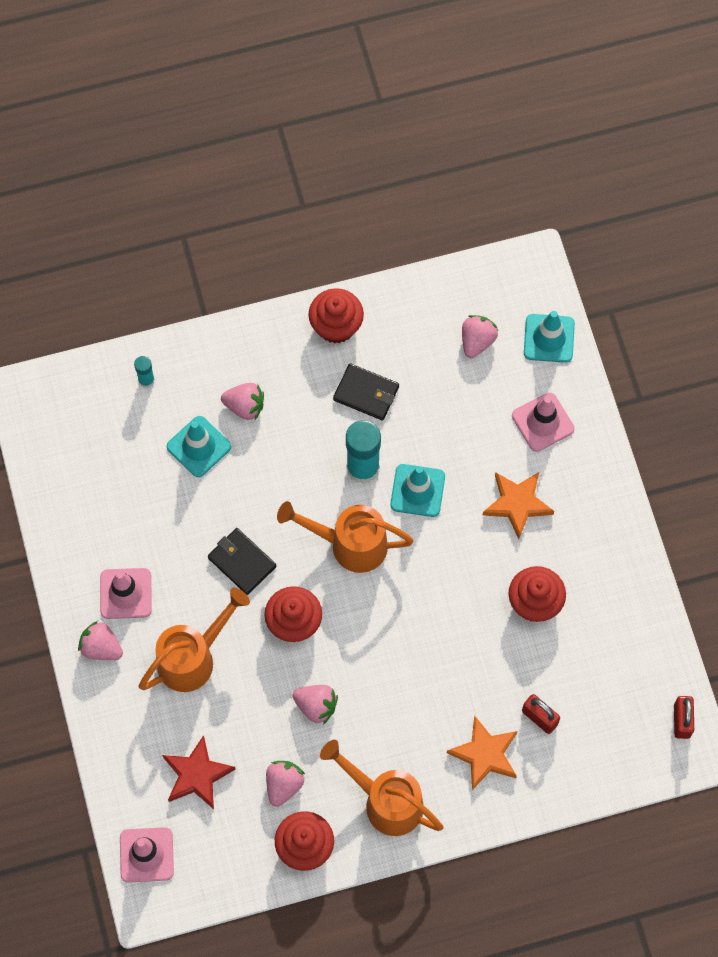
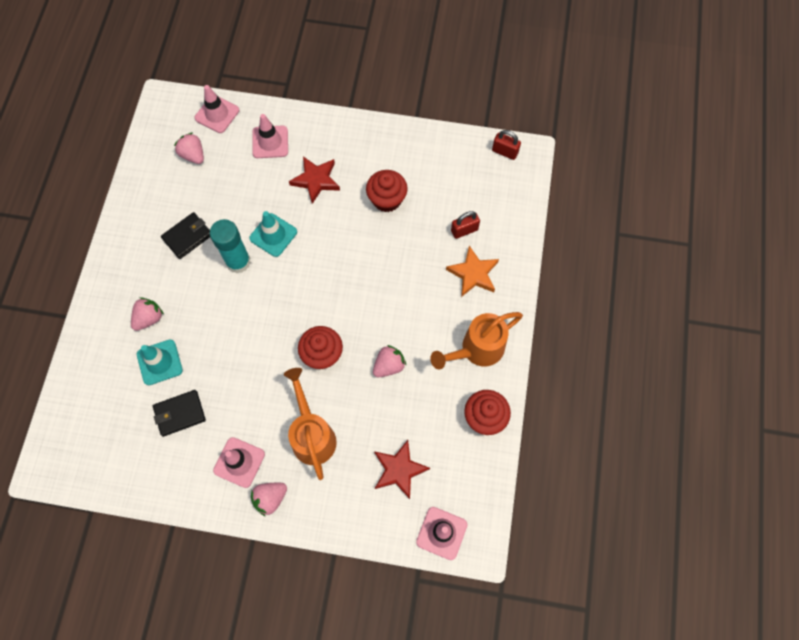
camera: 65 degrees left, 0 degrees up
(146, 380) = (88, 377): turquoise glue stick -> none
(242, 562) = (260, 370): black wallet -> black wallet (180, 413)
(283, 785) = (434, 412): pink strawberry -> none
(336, 326) = (128, 234): red cupcake -> none
(350, 544) = (287, 293): orange watering can -> none
(517, 504) = (316, 180): orange star -> red star
(549, 338) = (217, 114): turquoise traffic cone -> pink traffic cone

